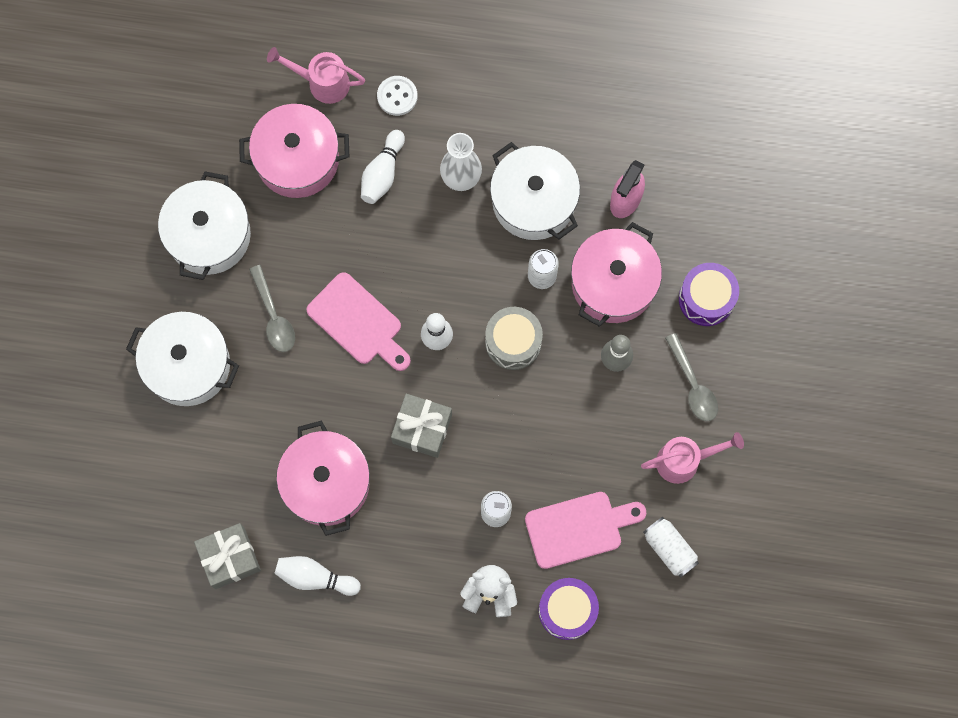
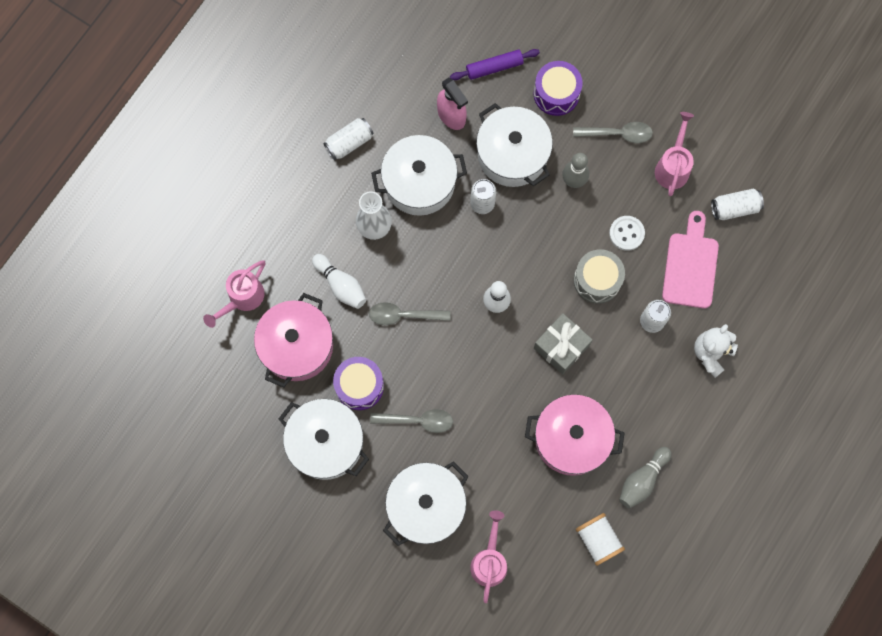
camera: 65 degrees left, 0 degrees up
(158, 455) = (489, 561): none -> pink watering can
(230, 558) = (598, 540): grey gift -> white spool
(315, 577) = (642, 480): white bowling pin -> grey bowling pin
(358, 322) = (454, 357): pink cutting board -> none
(380, 251) = (403, 315): none -> grey spoon
(397, 96) = (283, 246): white button -> white button (626, 233)
(513, 342) = (524, 248): grey drum -> grey drum (597, 280)
(542, 110) = (349, 143): none -> white can
(567, 610) = (749, 302): purple drum -> purple drum (359, 386)
(613, 283) = (512, 154): pink pot -> white pot
(703, 220) = (494, 67): none -> purple rolling pin

